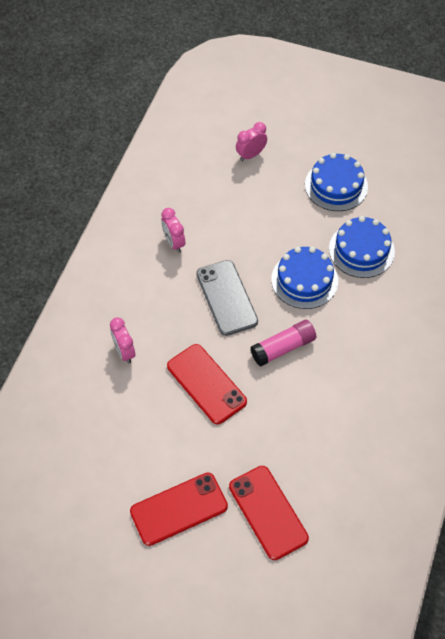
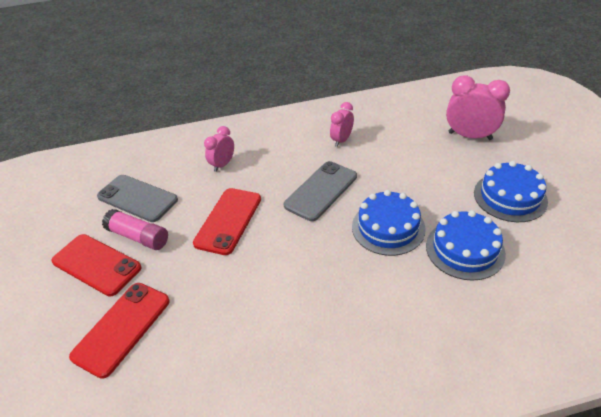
camera: 60 degrees right, 15 degrees down
(113, 444) = (137, 198): none -> grey phone
(251, 155) = (470, 136): pink clock -> pink clock, size x1.65
(283, 348) = (304, 249): pink glue stick -> pink glue stick (138, 237)

